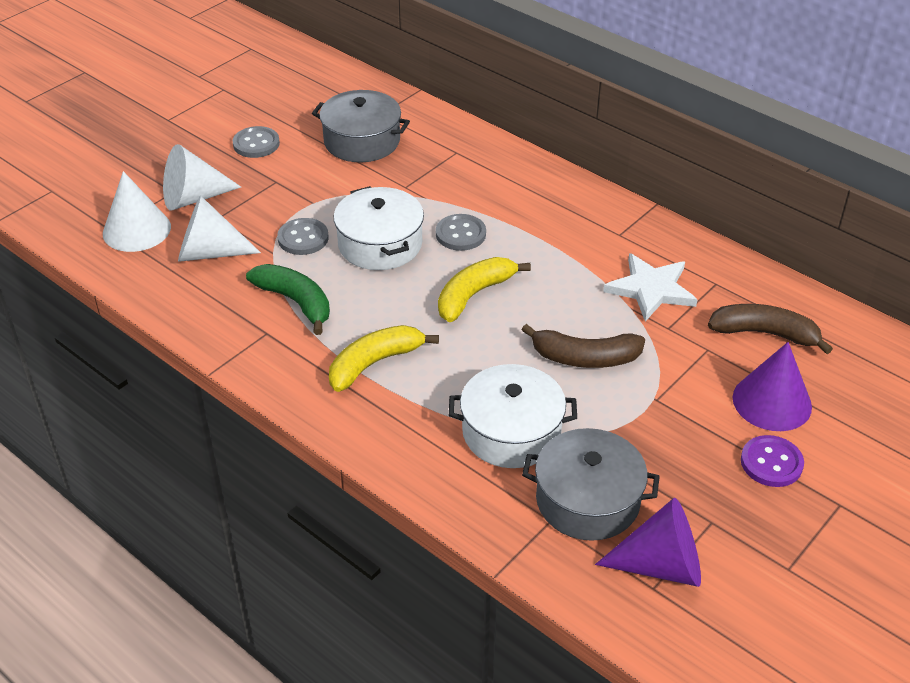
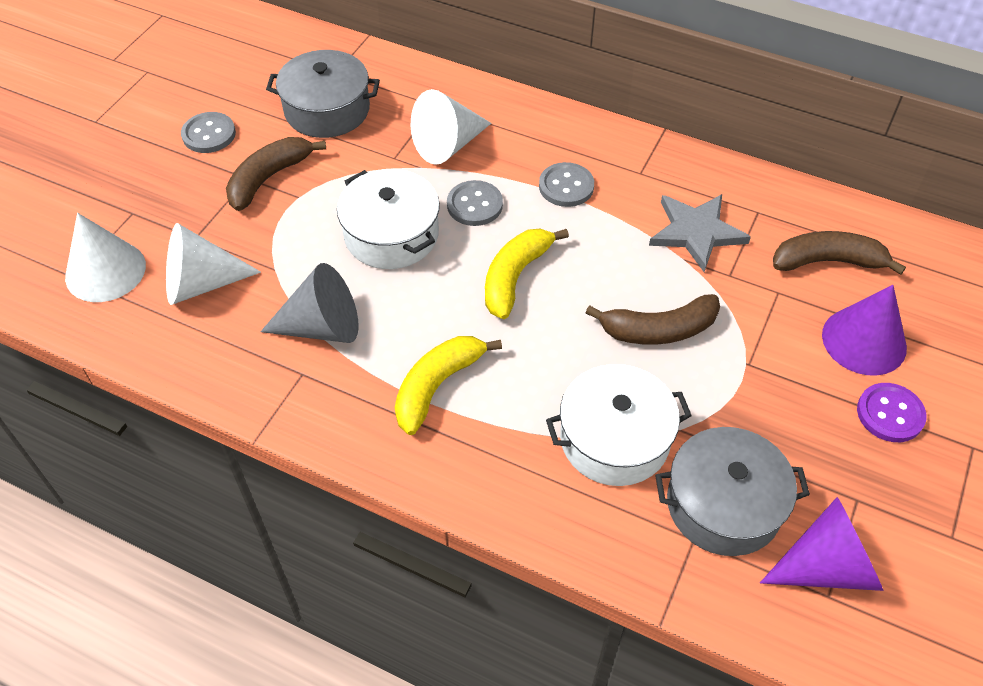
camera: 15 degrees left, 10 degrees up
(193, 198) = (159, 216): white cone -> white cone (448, 145)
(293, 185) = (268, 178): none -> brown banana
(295, 302) = (322, 327): green banana -> grey cone
(303, 238) = (303, 244): grey button -> grey button (566, 186)
(651, 289) = (696, 232): white star -> grey star

